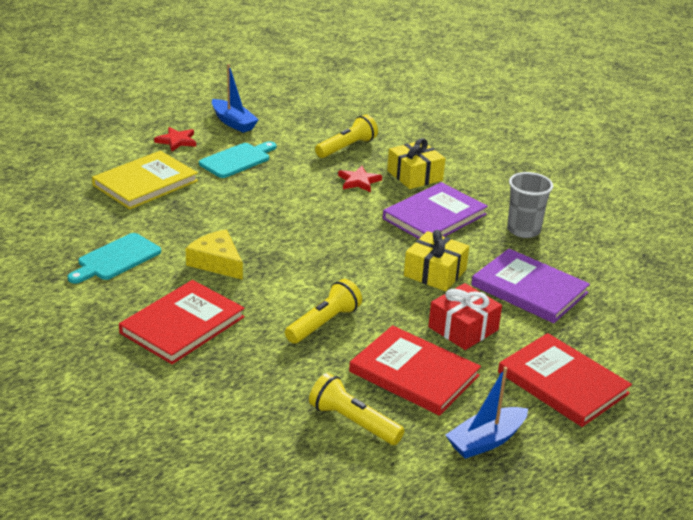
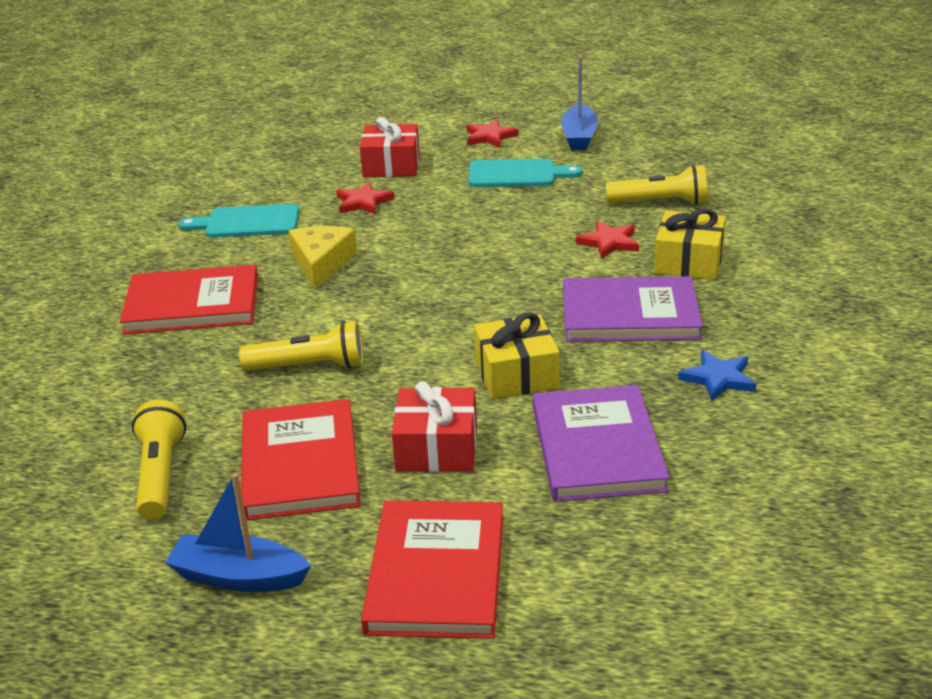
camera: 50 degrees right, 0 degrees up
(145, 183) = (391, 165): yellow book -> red gift
(171, 214) = (363, 202): none -> red star
(523, 230) = (718, 378): grey cup -> blue star

